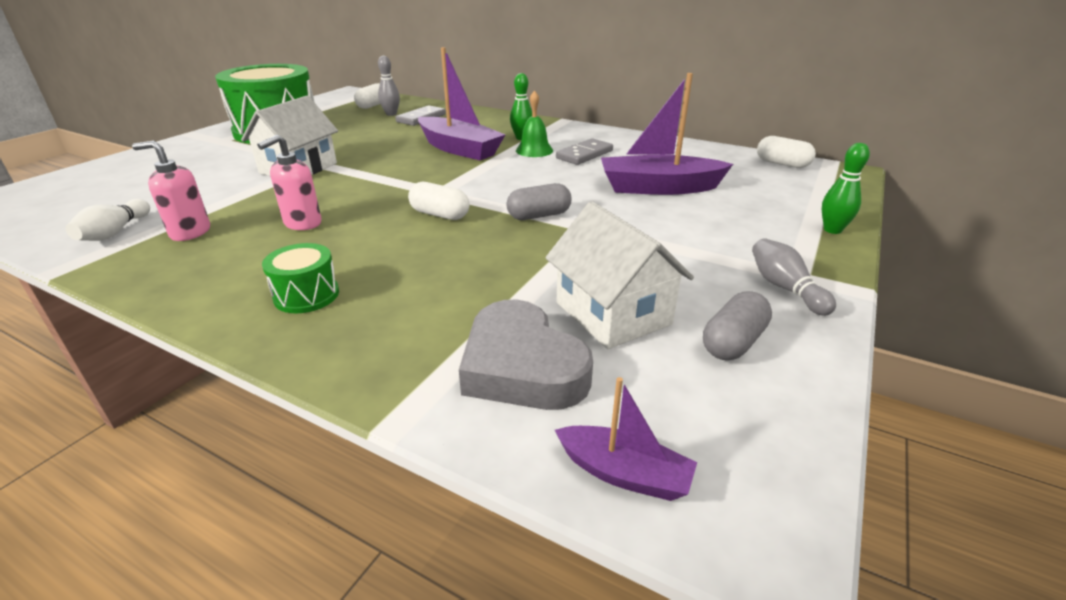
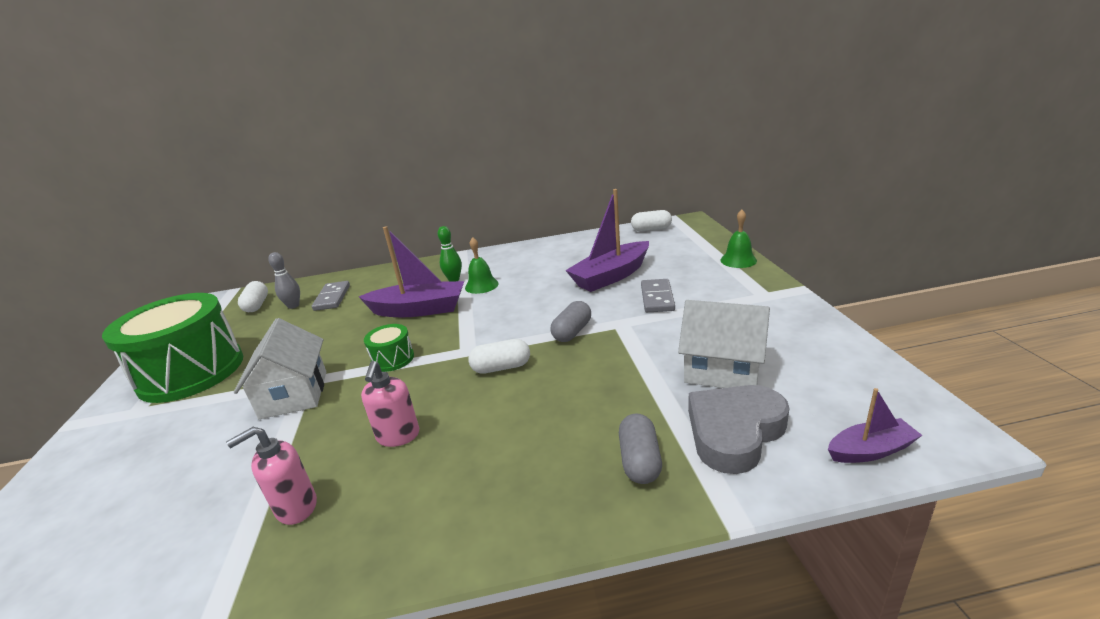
camera: 35 degrees left, 5 degrees down
(115, 232) = (200, 560): white bowling pin -> none
(306, 295) = (516, 484): green drum -> green drum (393, 359)
(522, 366) = (734, 432): grey heart -> grey heart turned 120 degrees clockwise
(584, 154) = (524, 273): grey domino -> grey domino (657, 298)
(733, 342) = (799, 350): grey capsule -> grey capsule (640, 461)
(785, 288) = (771, 306): grey bowling pin -> none
(832, 230) = (738, 260): green bowling pin -> green bell

